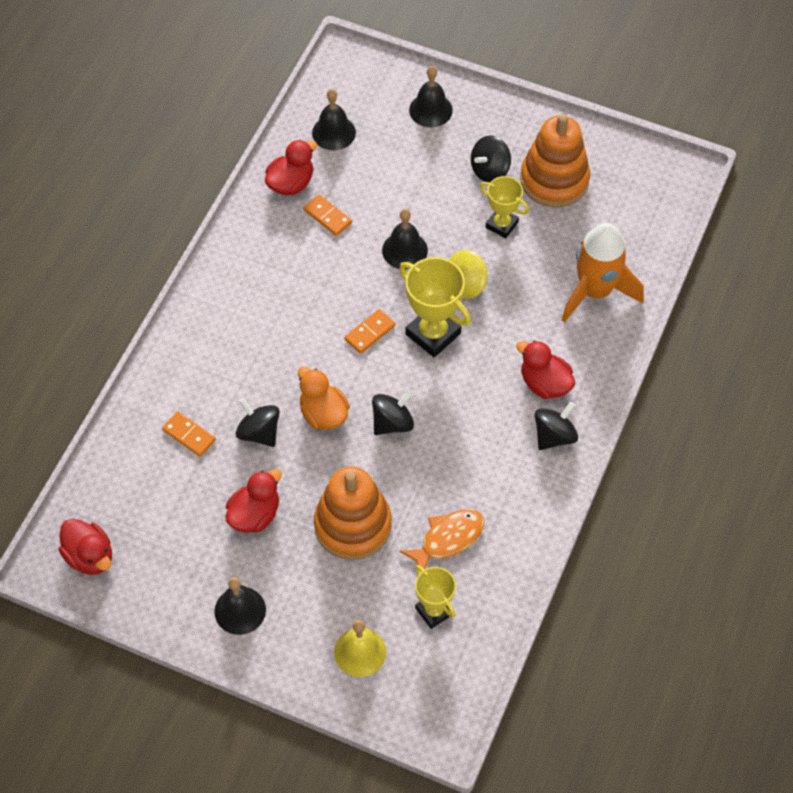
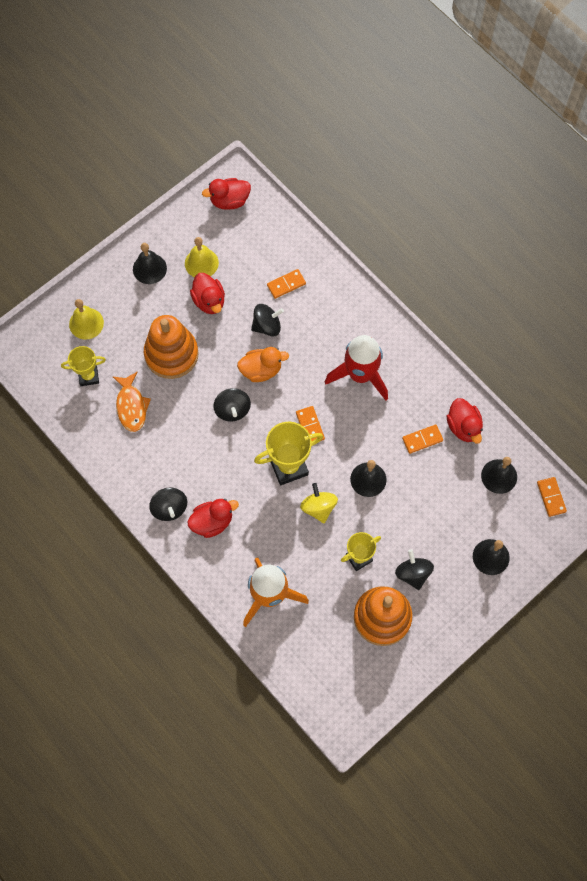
camera: 115 degrees right, 10 degrees up
(202, 549) = (201, 263): none -> yellow bell
(276, 307) = (360, 375): none -> red rocket
(333, 80) = (551, 497): none -> orange domino

